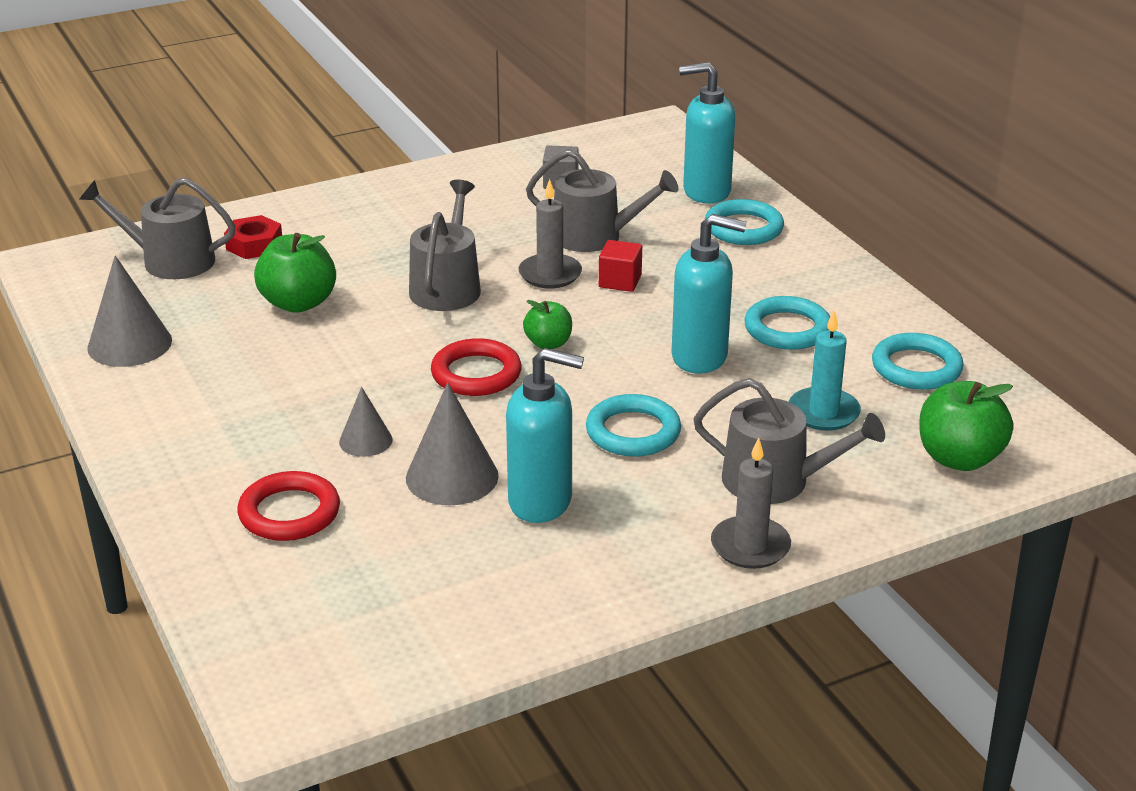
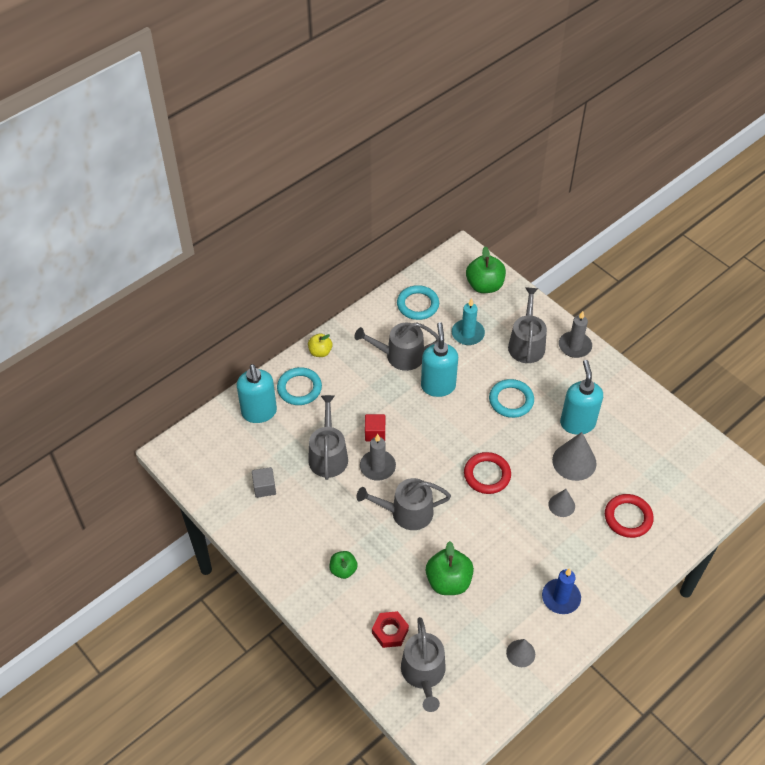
camera: 105 degrees left, 20 degrees up
(129, 344) = (520, 653): grey cone -> grey cone, size x0.59
(190, 400) = (561, 597): none -> blue candle
(548, 343) = (448, 451): green apple -> green apple (343, 570)
(787, 329) = (400, 356): turquoise ring -> grey watering can
(819, 255) = (320, 352): none -> yellow apple

